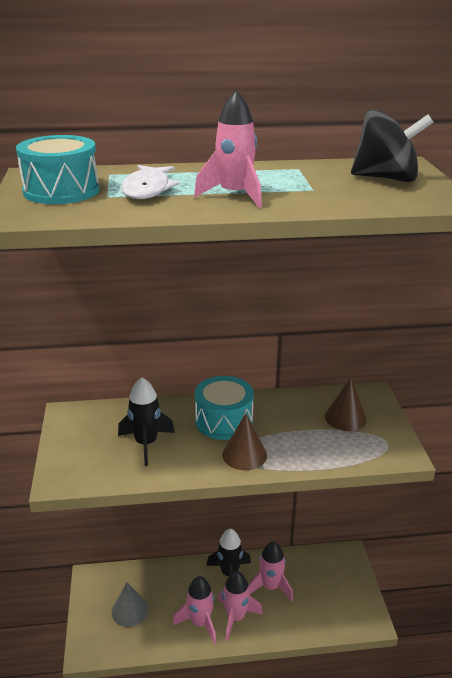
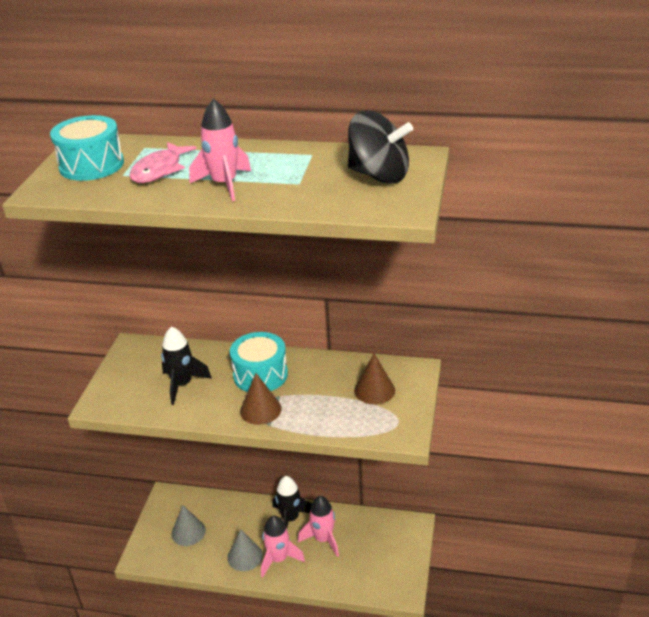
camera: 20 degrees right, 5 degrees up
(147, 189) = (159, 170): white fish -> pink fish
(200, 622) = (245, 556): pink rocket -> grey cone

